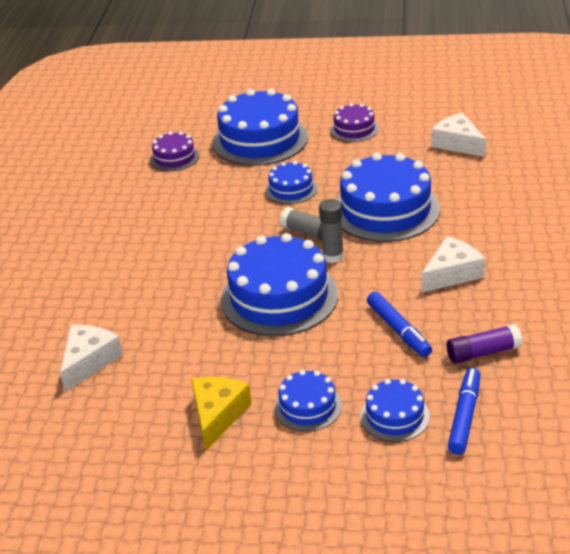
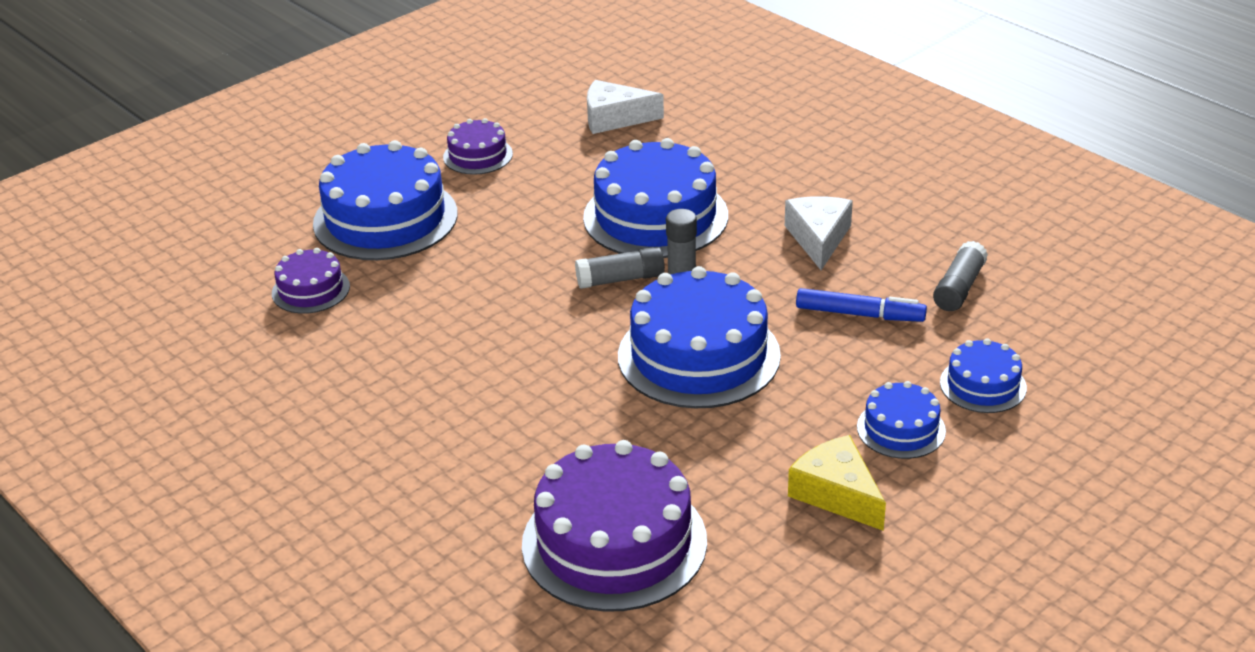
camera: 50 degrees left, 0 degrees up
(89, 361) = (614, 542): white cheese -> purple cake
(291, 189) = (518, 249): blue cake -> none
(464, 416) = (1033, 347): blue marker -> none
(483, 353) = (959, 288): purple glue stick -> grey glue stick

